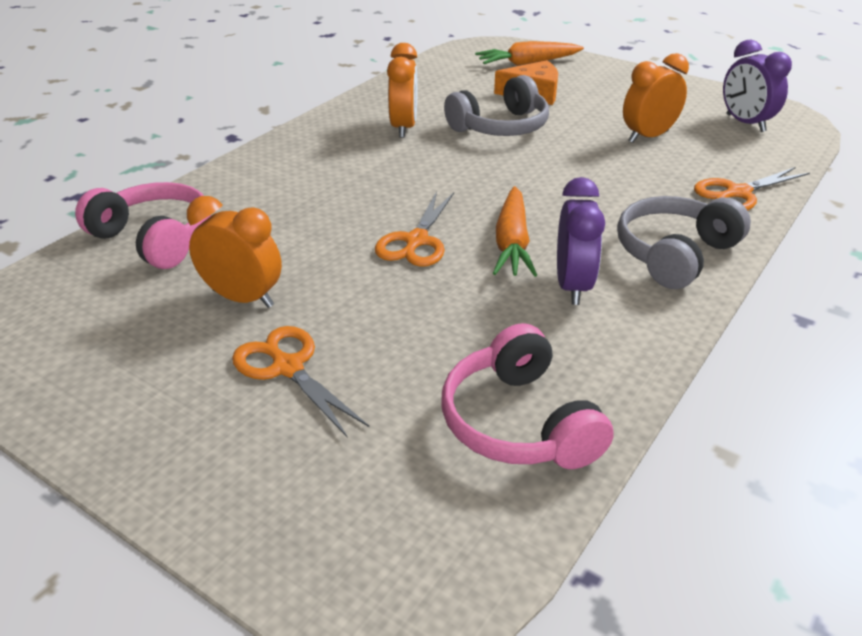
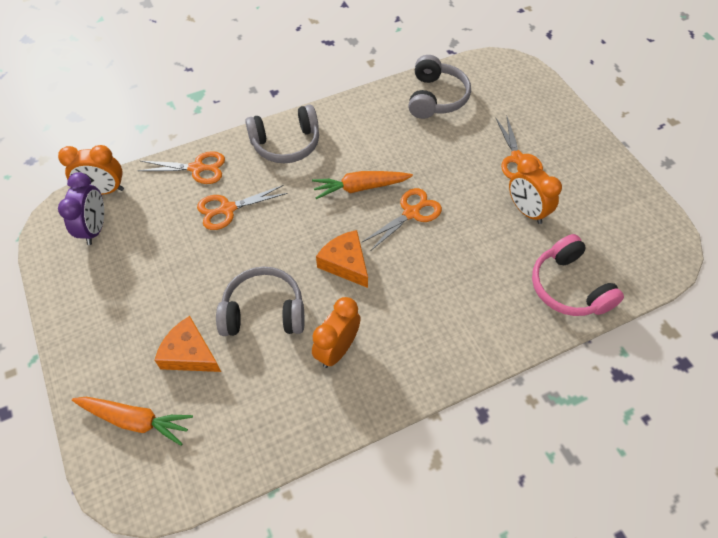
camera: 150 degrees left, 20 degrees up
(455, 177) = (345, 263): none -> orange cheese
(512, 243) = (360, 188): orange carrot -> orange carrot turned 135 degrees counterclockwise
(518, 422) = (436, 98): pink headphones -> grey headphones
(573, 286) = (356, 147): purple clock -> none
(644, 174) = (227, 209): none -> orange scissors
(648, 136) = (177, 246): orange clock -> orange clock (104, 190)

